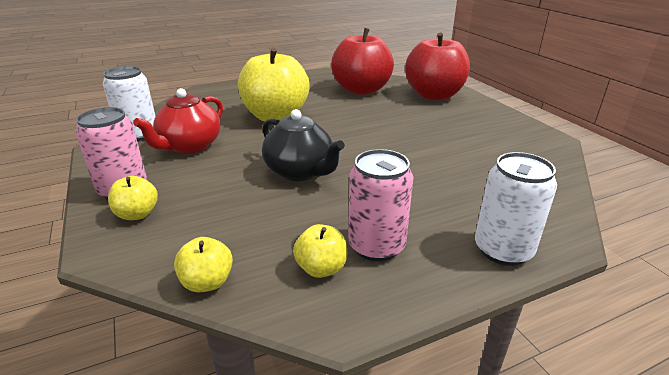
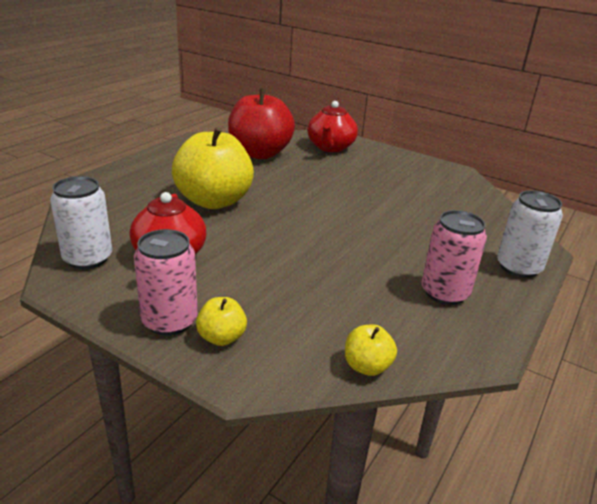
camera: 35 degrees left, 0 degrees up
(300, 172) = (312, 251): black teapot -> none
(321, 268) = (430, 323): yellow apple -> none
(434, 95) = (330, 147): red apple -> red teapot

